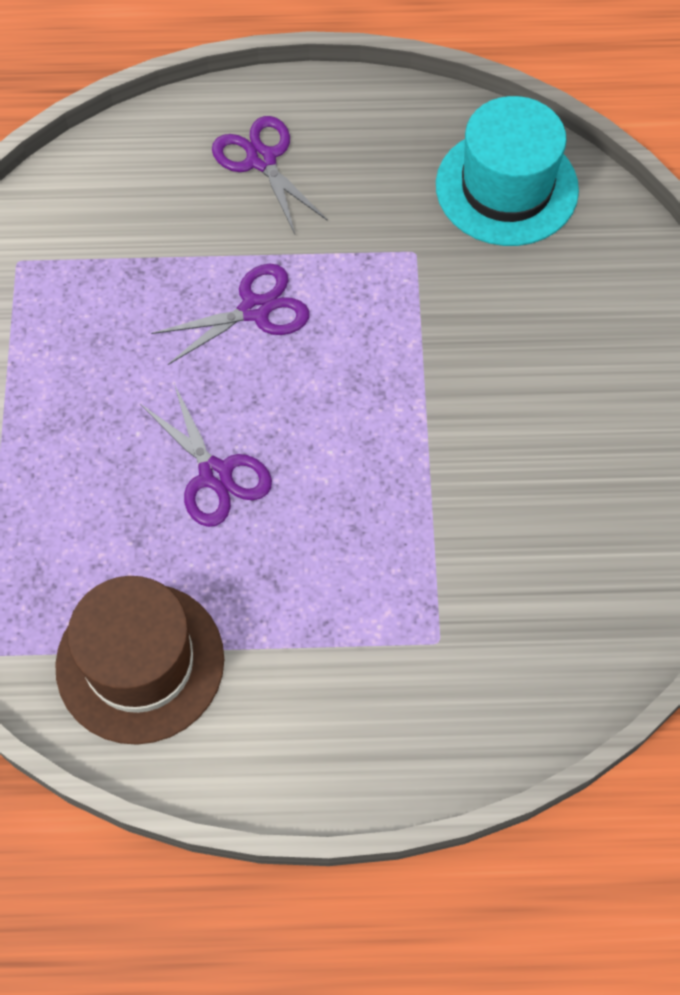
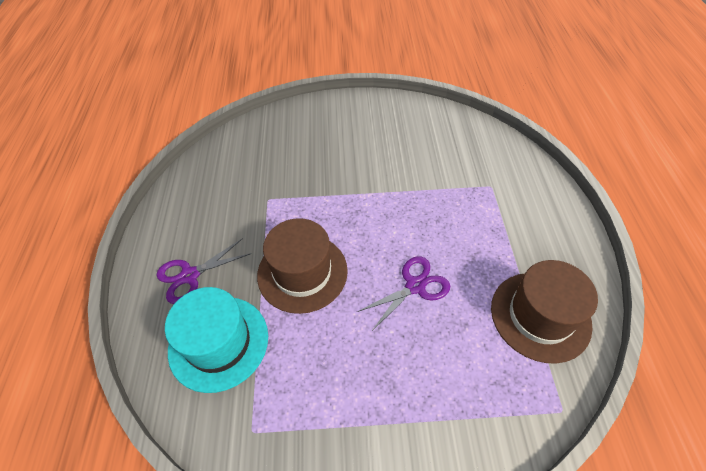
camera: 90 degrees left, 10 degrees down
(255, 310) = (302, 272): purple scissors -> brown hat
(506, 187) = (231, 163): turquoise hat -> turquoise hat (218, 342)

